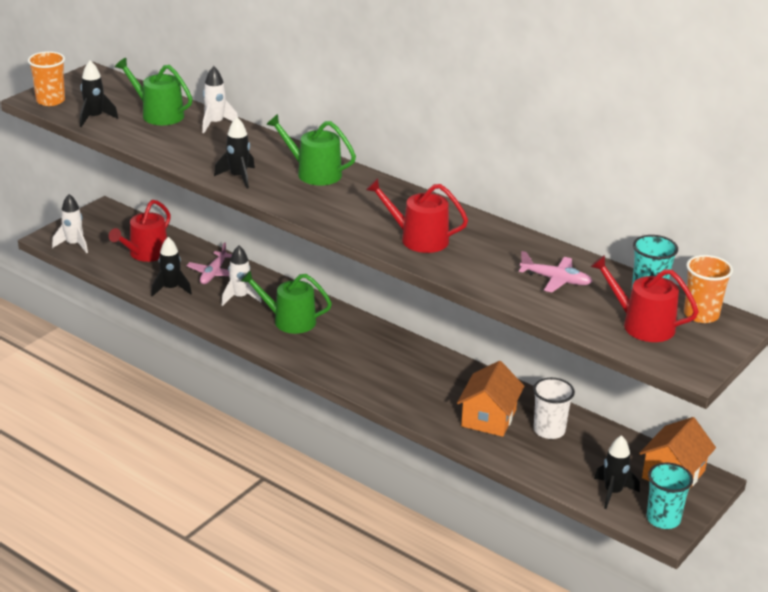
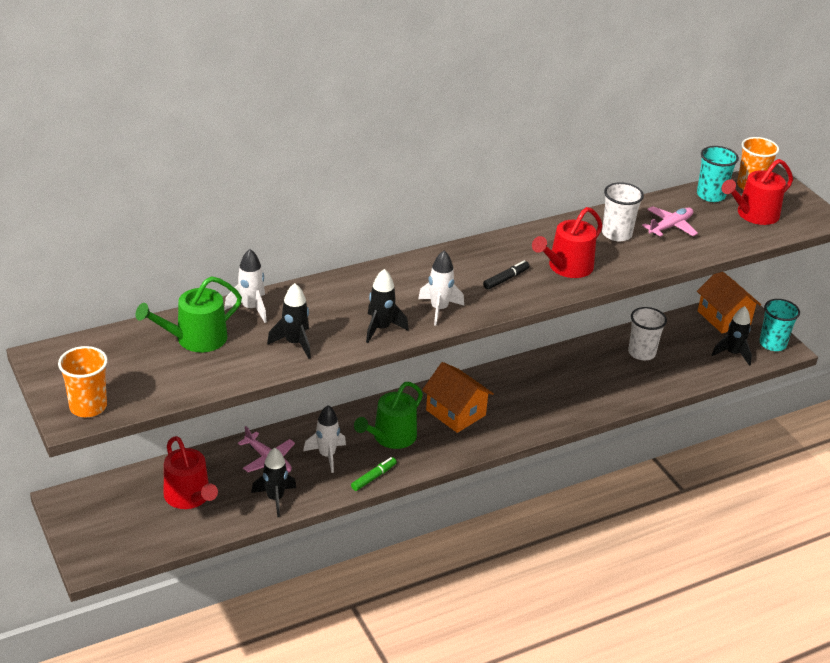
camera: 65 degrees left, 5 degrees up
(74, 244) = (123, 547): white rocket -> white rocket (439, 309)
(94, 118) = (165, 385): black rocket -> black rocket (294, 343)
(231, 325) = (373, 477): none -> green marker
(313, 173) = (405, 282): green watering can -> none
(367, 214) = (506, 279): none -> black marker
(488, 418) = (609, 376): orange house -> orange house (455, 412)
(506, 254) = (616, 234): none -> white cup

